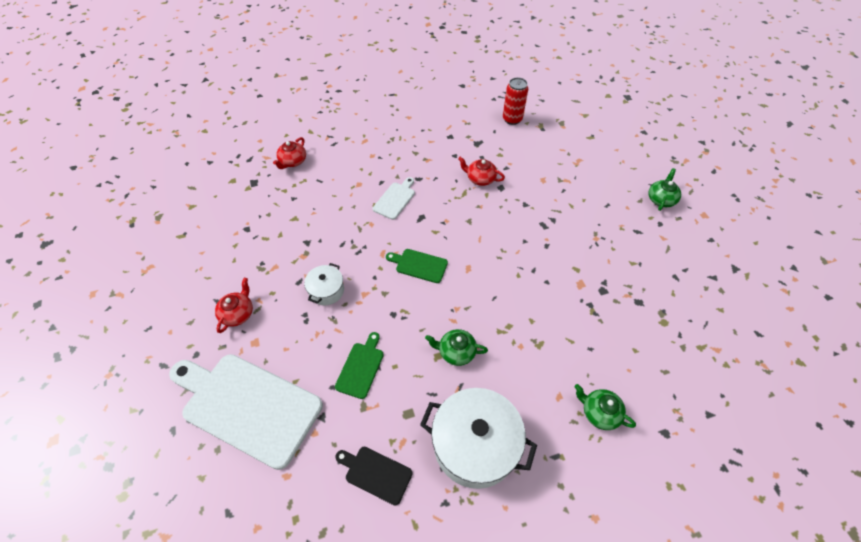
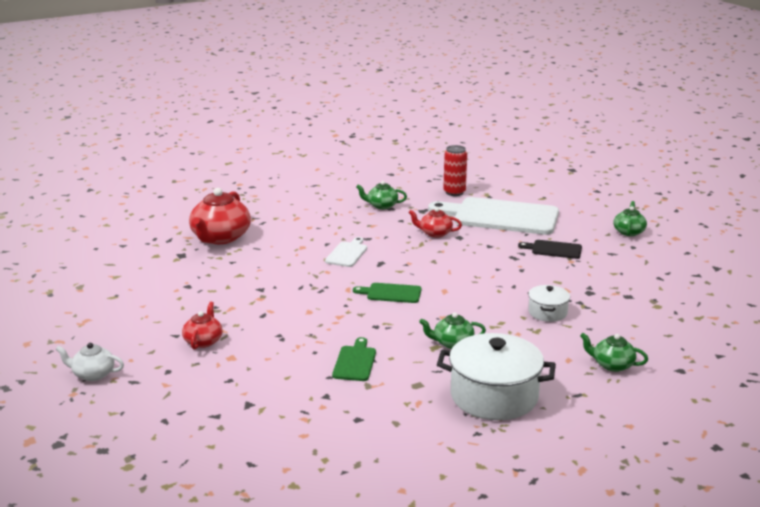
camera: 10 degrees left, 30 degrees down
(132, 348) = (93, 374): none -> white teapot
(247, 406) = (241, 397): white cutting board -> white cutting board (500, 216)
(292, 161) = (220, 238): red teapot -> red teapot, size x1.84
(326, 290) = (296, 318): white pot -> white pot (547, 312)
(375, 474) = (398, 424): black cutting board -> black cutting board (554, 249)
(443, 131) = (381, 205): none -> green teapot

